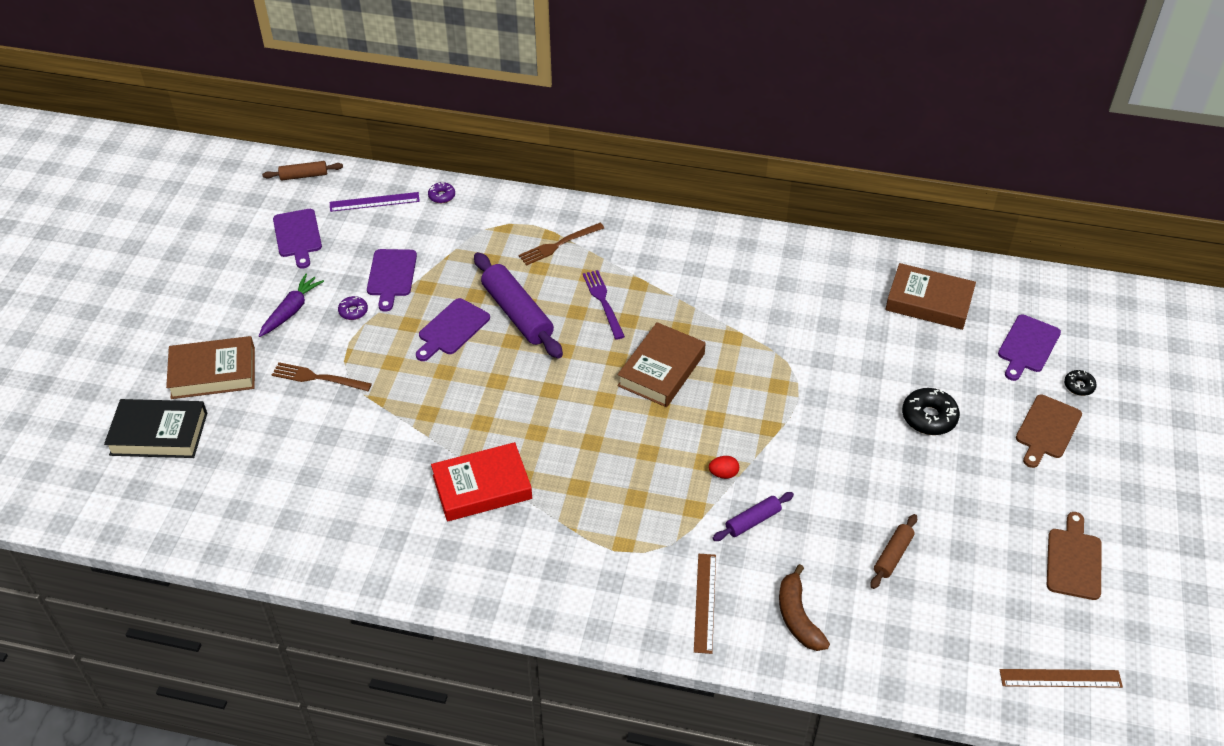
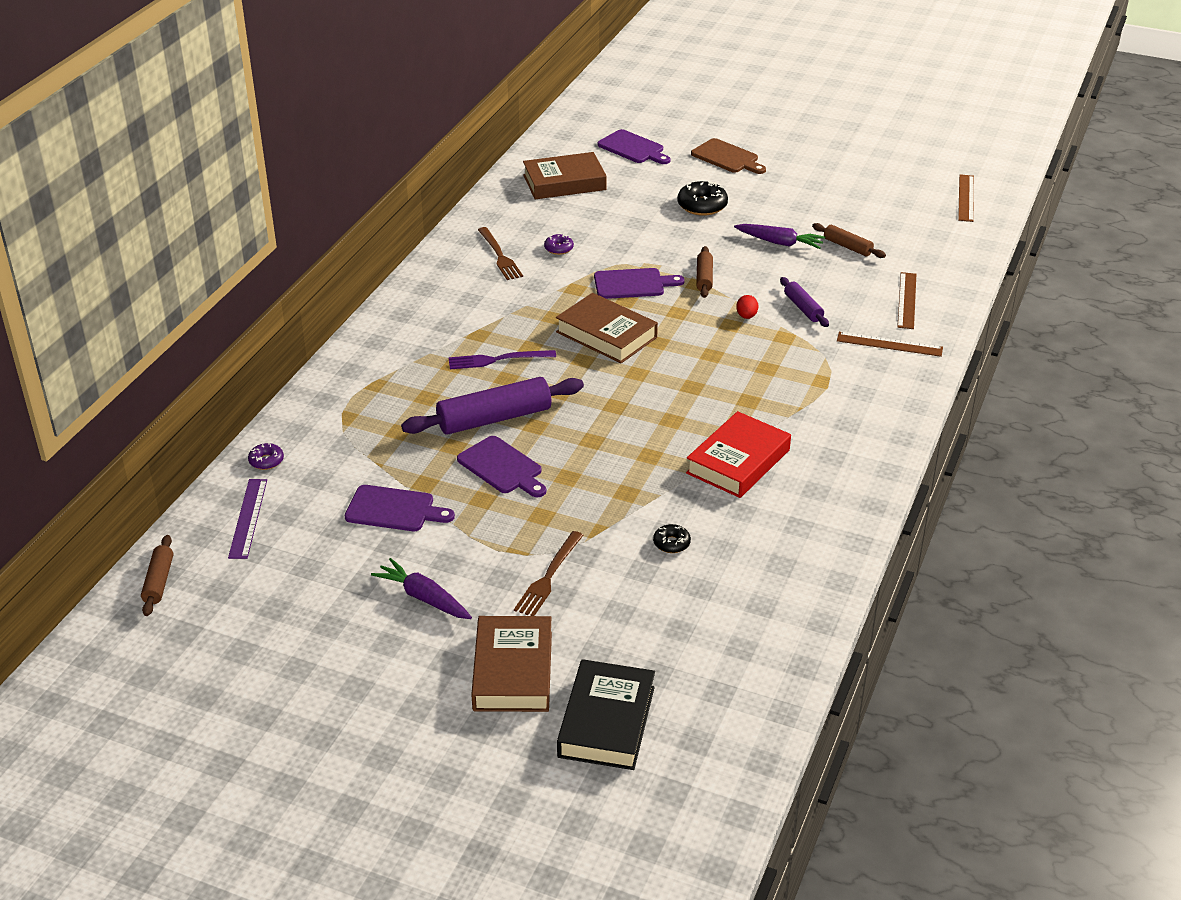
camera: 80 degrees left, 10 degrees down
(298, 236) = (282, 589): purple cutting board -> purple cutting board (632, 284)
(353, 311) = (445, 544): purple donut -> purple donut (558, 248)
(482, 487) = (738, 461): red book -> red book turned 45 degrees clockwise
(559, 245) = (395, 380): brown fork -> brown fork (499, 256)
(784, 433) = (704, 278): none -> brown rolling pin
(797, 617) = (907, 300): brown banana -> brown ruler
(878, 492) = (779, 243): none -> purple carrot
(929, 302) = (564, 182): brown book -> brown book turned 45 degrees clockwise
(1073, 560) = (859, 172): brown cutting board -> none
(1079, 386) = (684, 135): black donut -> black donut (671, 543)

